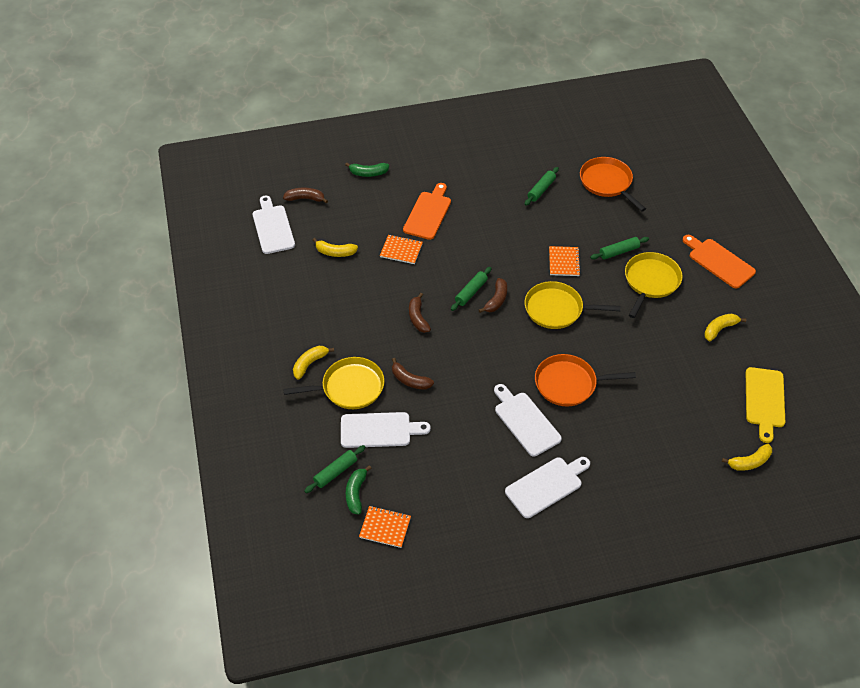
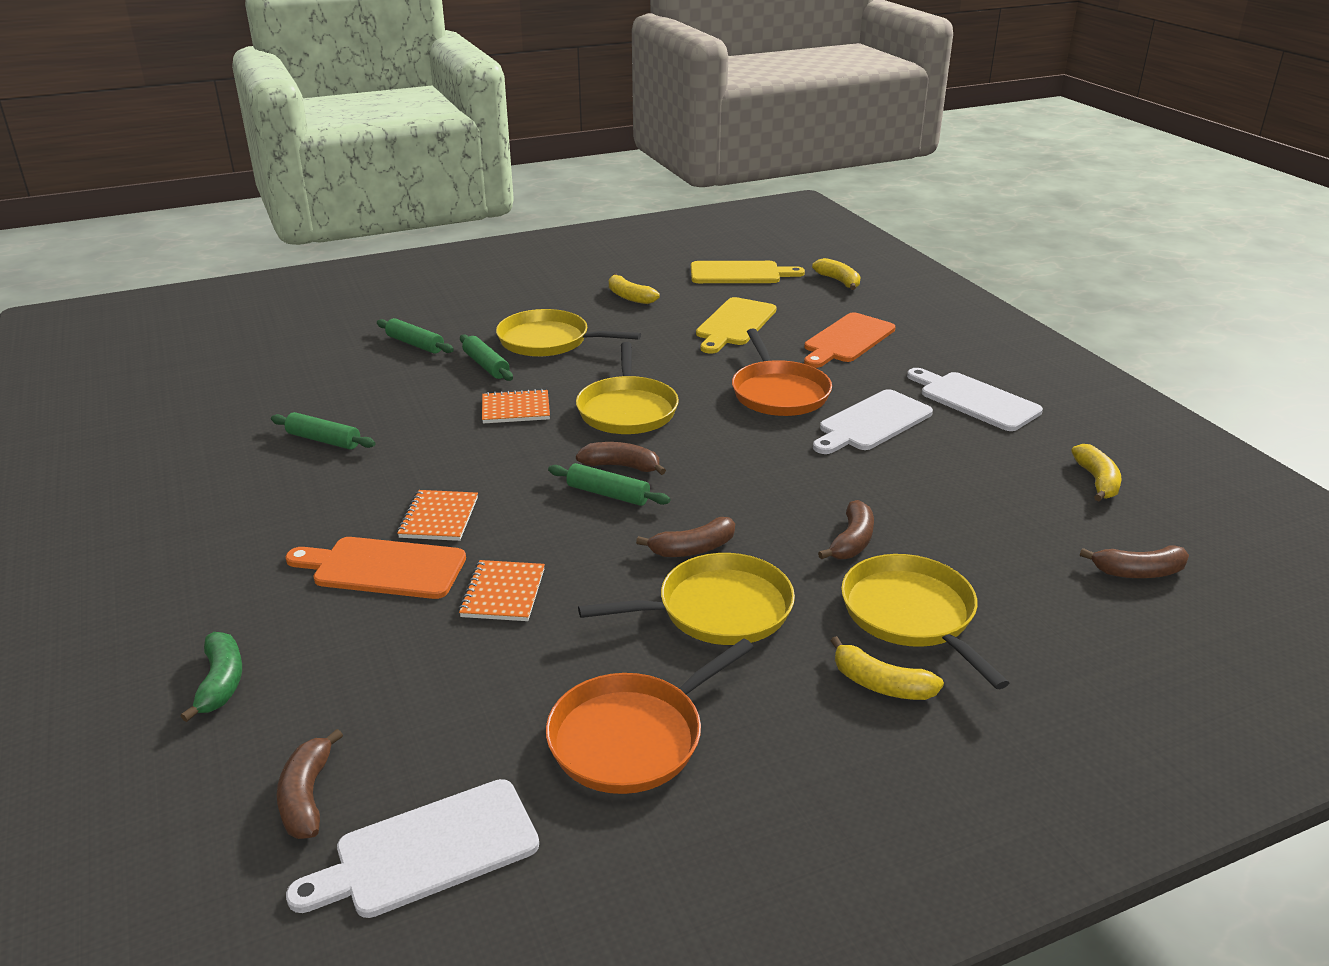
camera: 100 degrees left, 20 degrees down
(335, 252) = (519, 699): yellow banana -> yellow banana (1097, 481)
(335, 472) = (1116, 603): green rolling pin -> green rolling pin (415, 344)
(356, 493) = (1138, 572): green banana -> brown banana
(371, 319) = (717, 609): none -> yellow pan
(379, 430) = (987, 563): white cutting board -> none
(385, 527) = (1174, 532): orange notebook -> orange notebook (439, 518)
(607, 183) = (315, 380): orange pan -> orange pan (632, 737)
(671, 380) = (734, 324): none -> yellow cutting board
(719, 262) = (500, 298): orange cutting board -> orange cutting board (847, 340)

